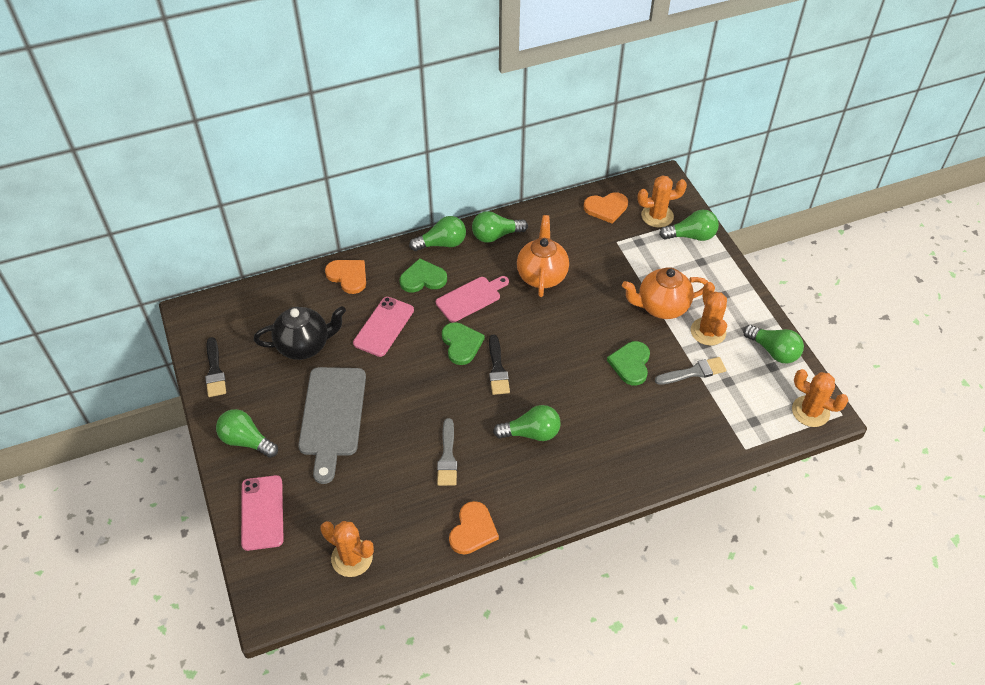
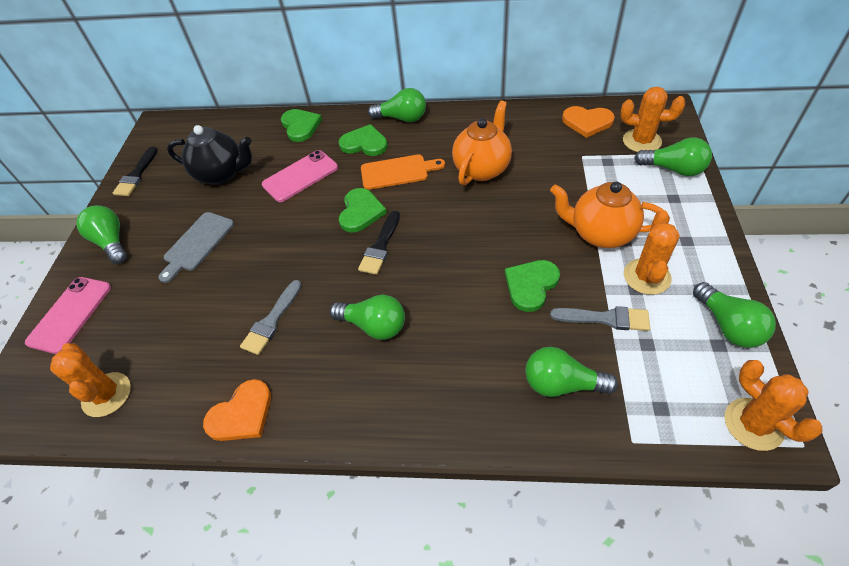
camera: 30 degrees right, 0 degrees up
(332, 416) = (197, 244): grey cutting board -> grey cutting board, size x0.64
(348, 276) = (300, 126): orange heart -> green heart
(471, 298) = (398, 172): pink cutting board -> orange cutting board
(495, 235) = (457, 122): green light bulb -> green light bulb (561, 384)

